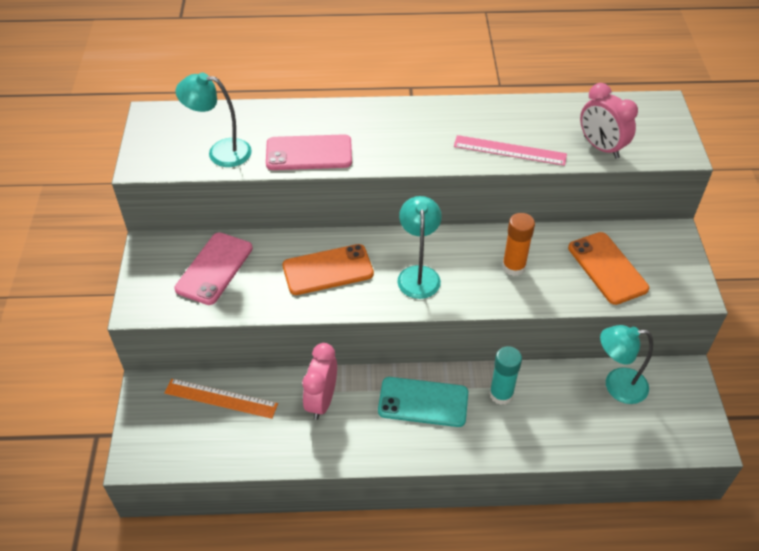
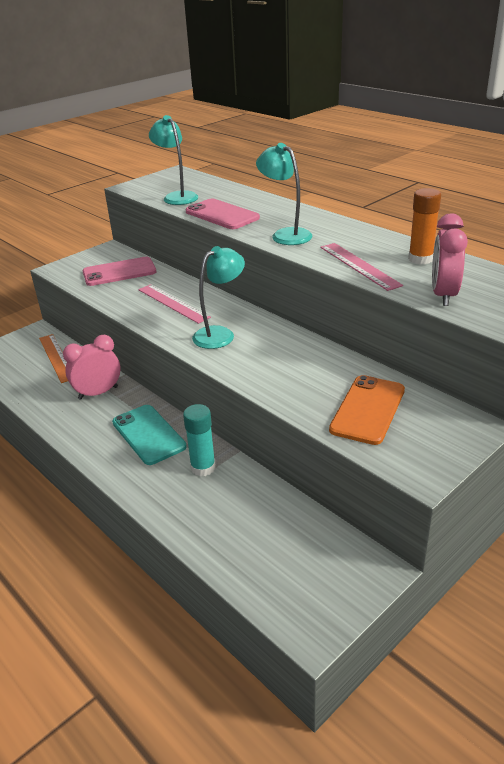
camera: 50 degrees right, 15 degrees down
(328, 270) = (173, 303): orange phone -> pink ruler
(513, 267) = (292, 366): orange glue stick -> orange glue stick (420, 259)
(617, 386) = (298, 528): turquoise lamp -> turquoise lamp (285, 235)

